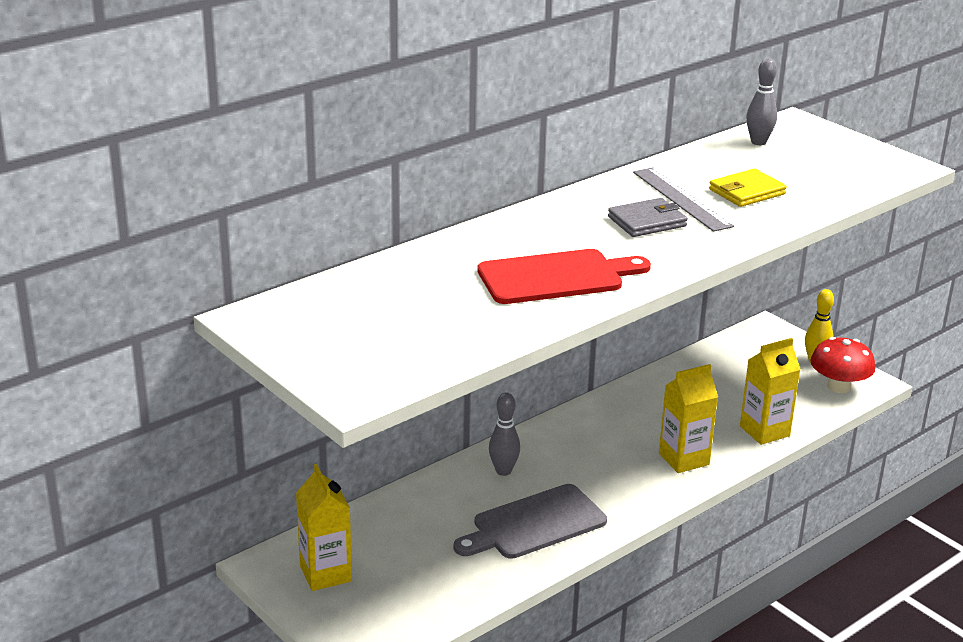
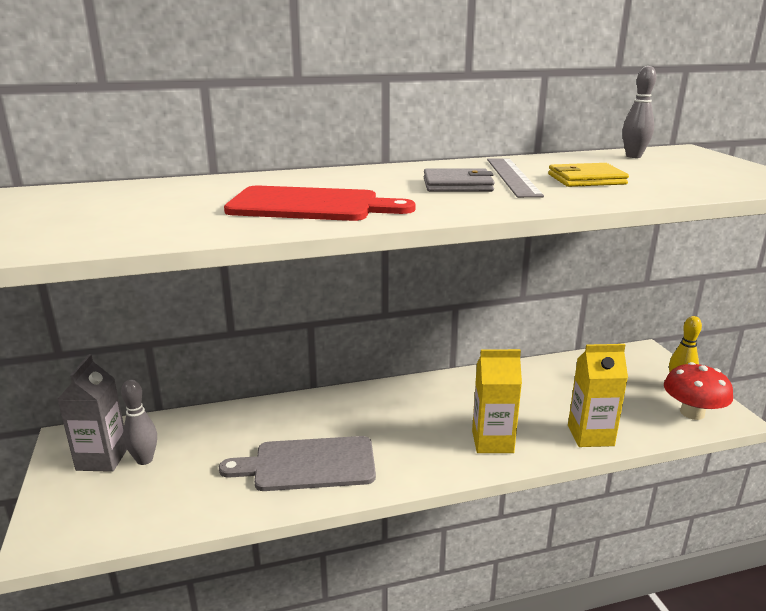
camera: 25 degrees right, 5 degrees down
(325, 573) = (102, 459): yellow carton -> grey carton
(503, 471) = (324, 412): grey bowling pin -> grey bowling pin (144, 460)

